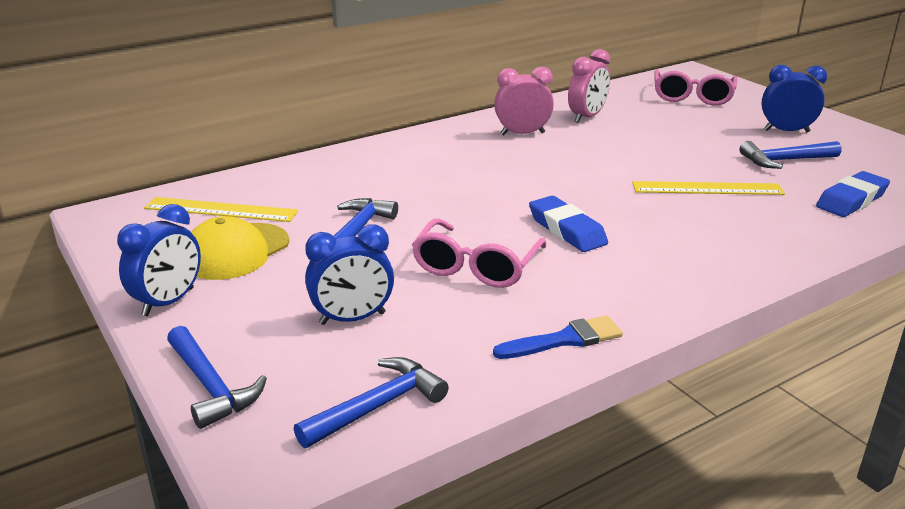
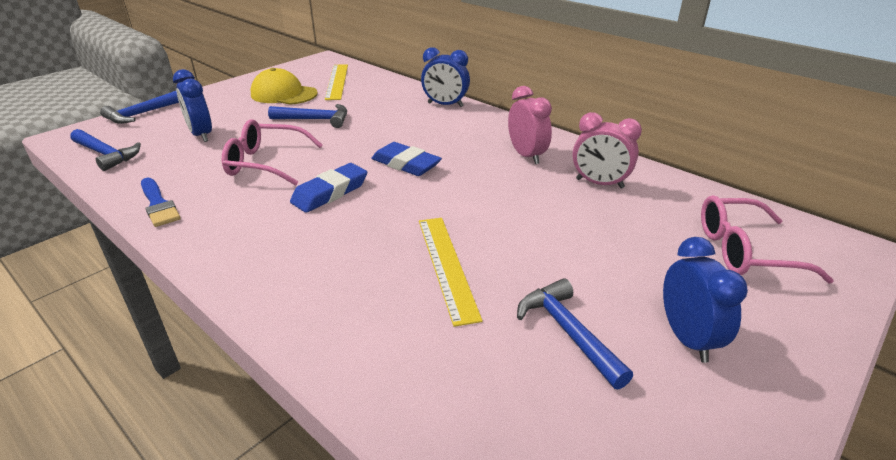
camera: 75 degrees right, 5 degrees up
(169, 302) = (227, 90): blue clock -> blue clock (445, 105)
(851, 200) = (460, 393): blue eraser -> blue eraser (406, 164)

